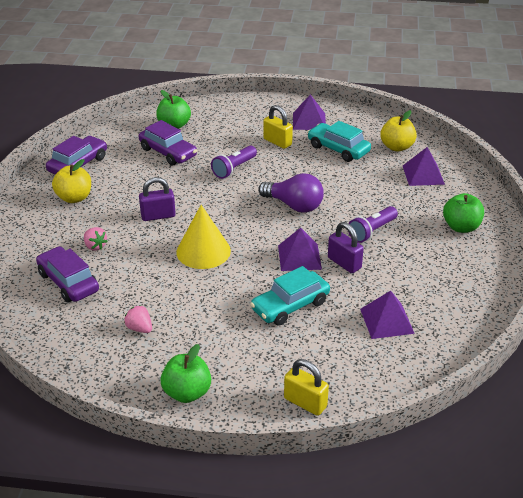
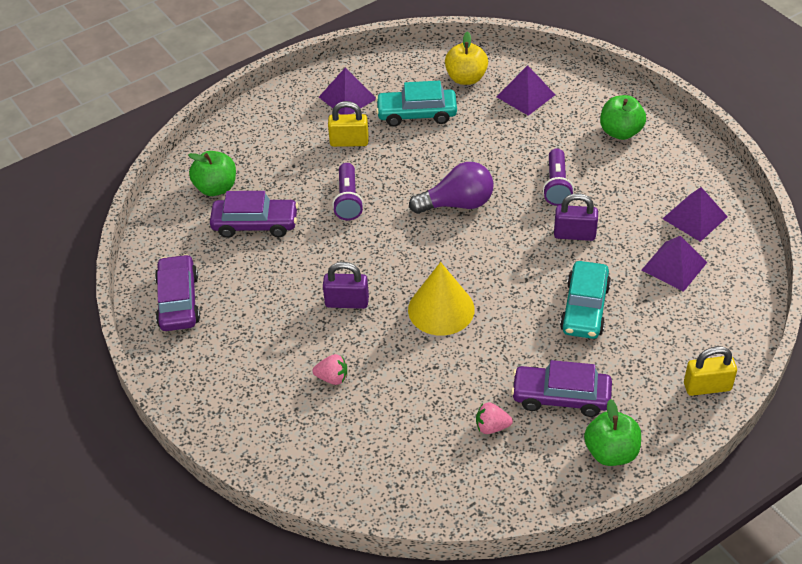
camera: 40 degrees left, 10 degrees up
(68, 282) = (362, 433): purple car -> purple car (561, 397)
(74, 198) = (232, 342): yellow apple -> none
(158, 216) = (347, 302): purple padlock -> purple padlock turned 60 degrees clockwise
(299, 257) = (531, 255): purple pyramid -> purple pyramid (695, 217)

